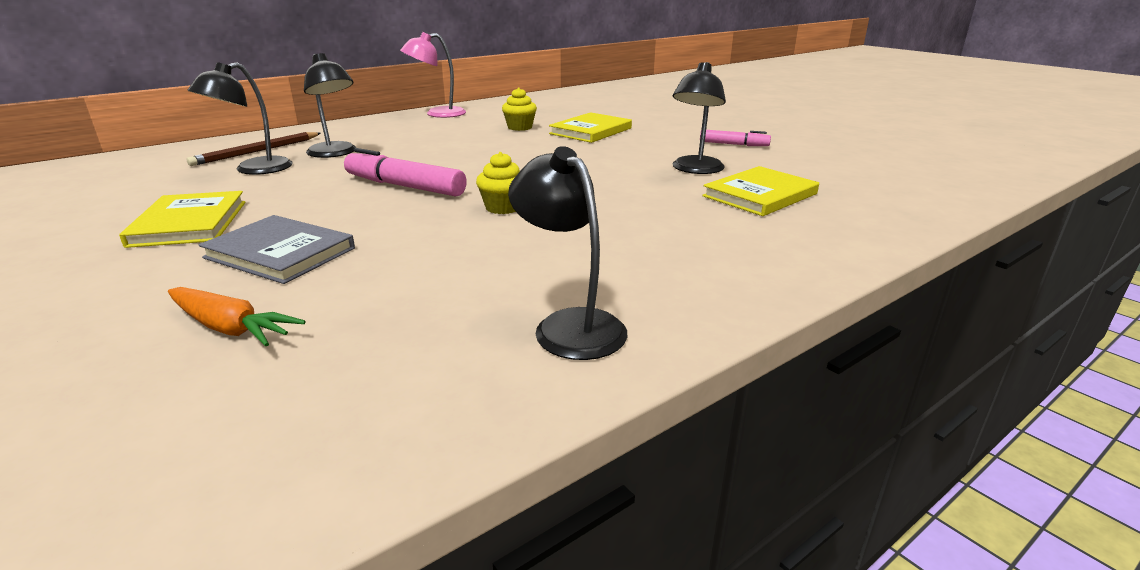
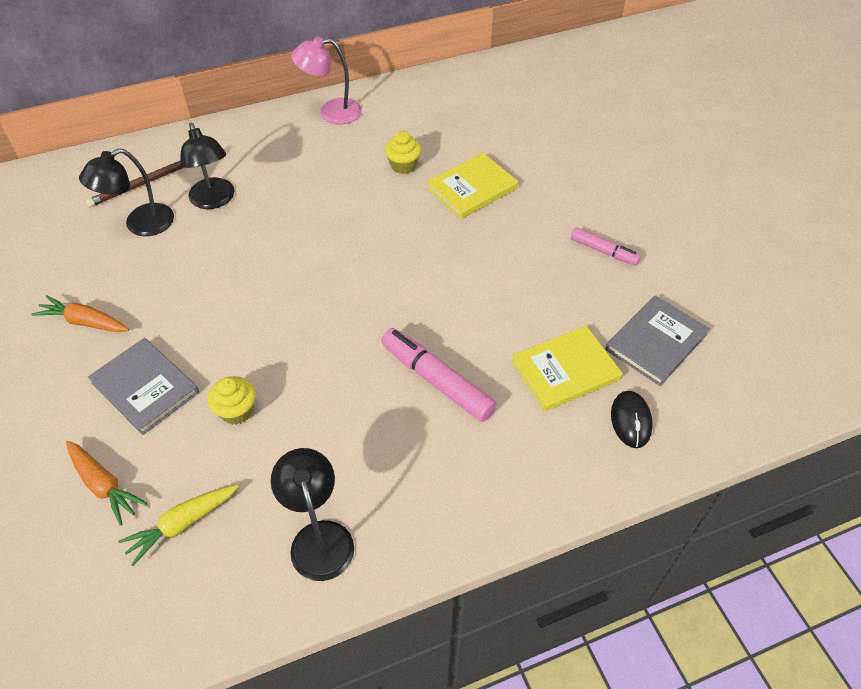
camera: 15 degrees right, 25 degrees up
(189, 223) = (85, 322): yellow book -> orange carrot
(363, 343) = (182, 524): none -> yellow carrot
(404, 186) = (260, 286): pink marker -> pink marker (437, 380)
(503, 207) = (330, 346): yellow cupcake -> yellow cupcake (237, 411)
(695, 170) = (533, 304): black lamp -> none
(827, 175) = (656, 342): none -> grey book
(852, 211) = (630, 420): none -> black mouse

